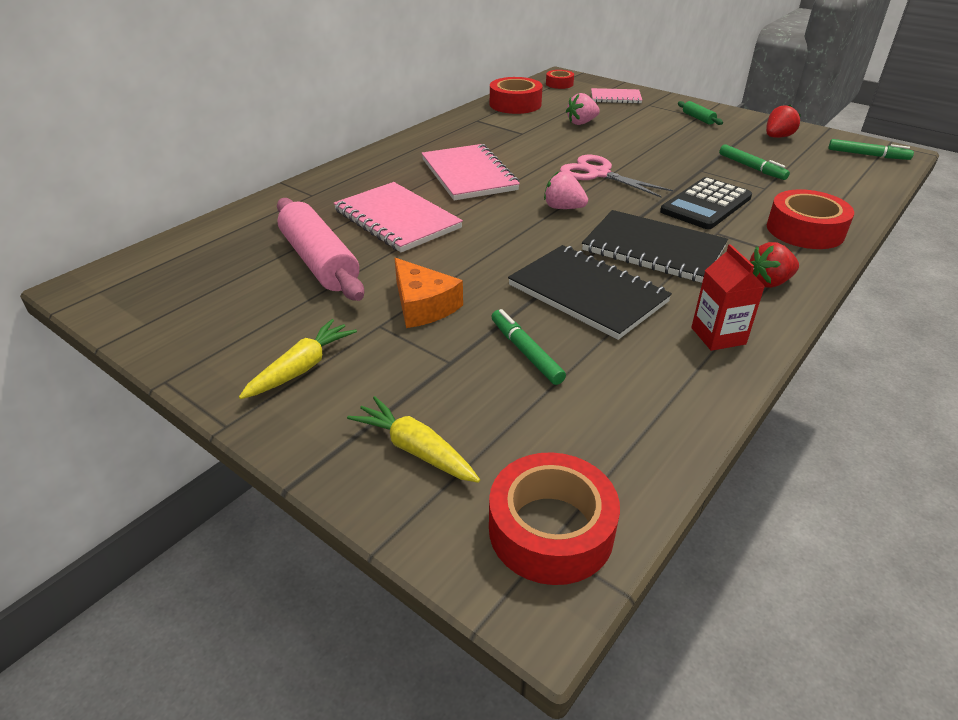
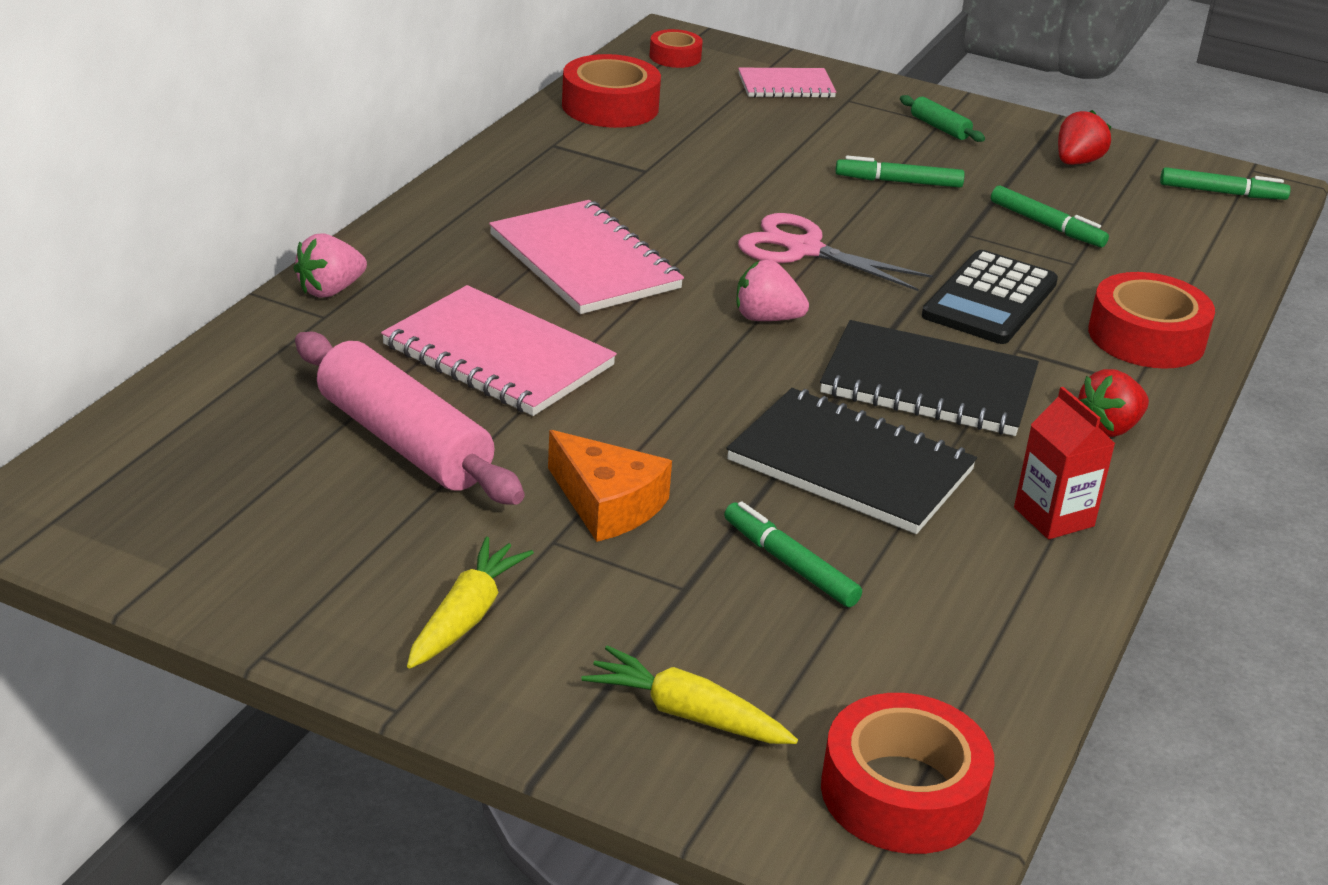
camera: 15 degrees left, 5 degrees down
(581, 123) = (742, 144): pink strawberry -> pink strawberry (330, 290)
(666, 143) = (898, 182): none -> green marker

